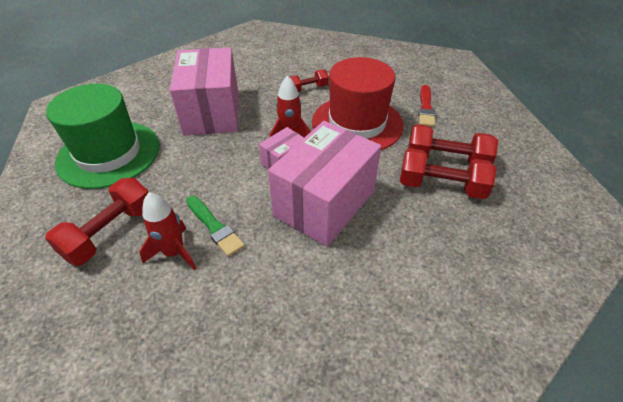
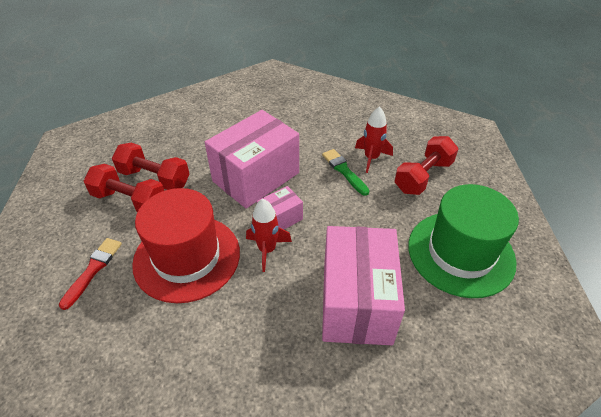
camera: 170 degrees left, 0 degrees up
(308, 89) = (221, 332): red dumbbell -> none

